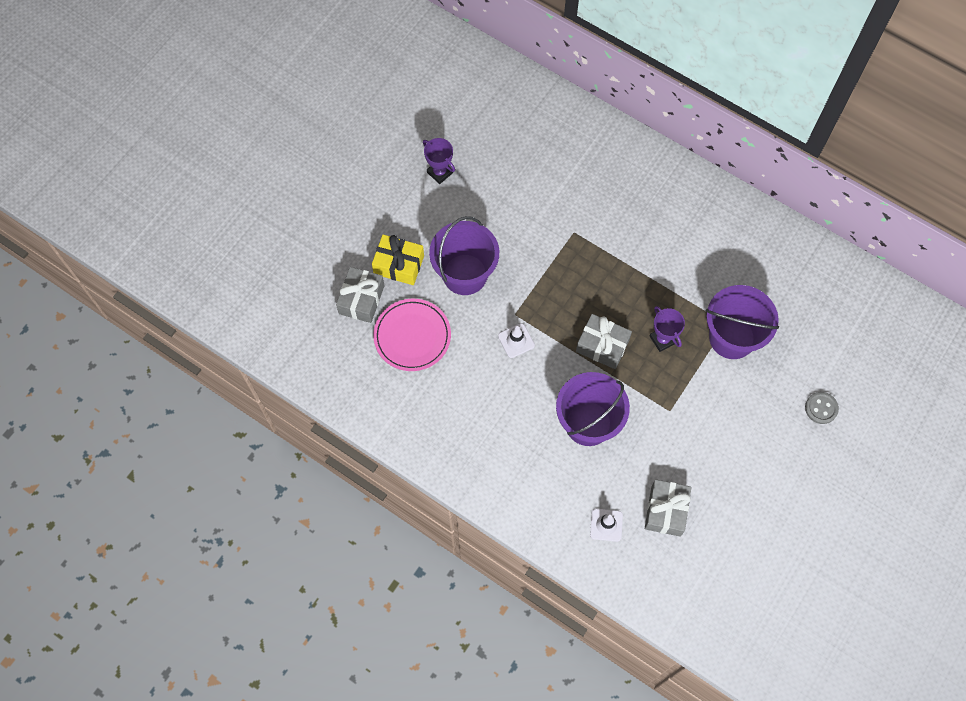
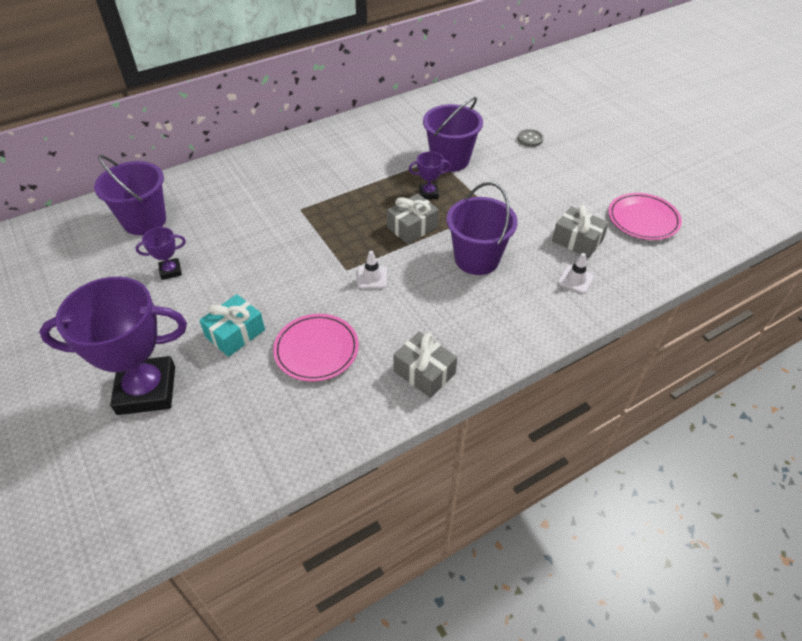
camera: 65 degrees left, 20 degrees down
(316, 235) = (146, 390): none -> purple trophy
(361, 299) = (248, 377): grey gift -> grey gift (424, 372)
(399, 265) = (235, 333): yellow gift -> turquoise gift
(465, 274) = (283, 289): purple bucket -> purple bucket (144, 221)
(737, 570) = (643, 219): none -> pink plate

